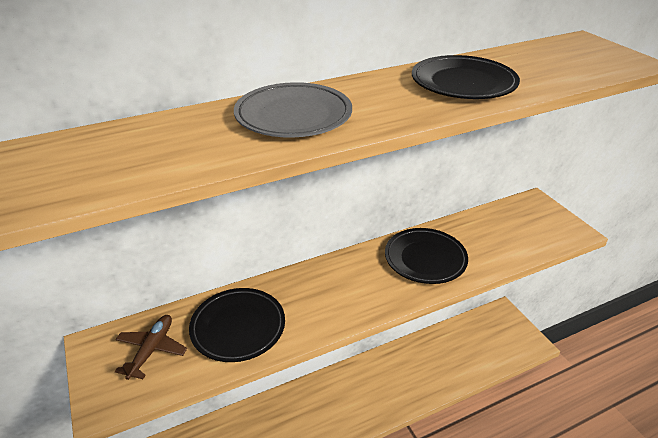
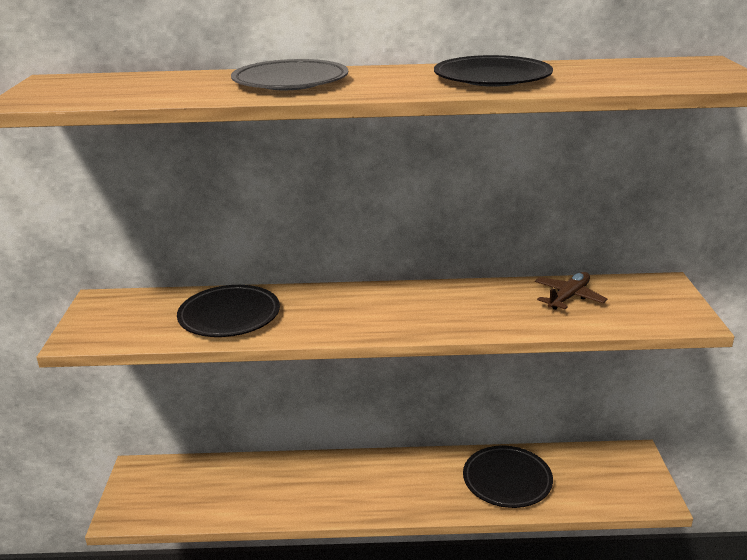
camera: 25 degrees right, 10 degrees down
(152, 350) = (142, 314): brown plane -> brown plane (568, 297)
(425, 259) = (471, 306): black plate -> black plate (507, 480)

